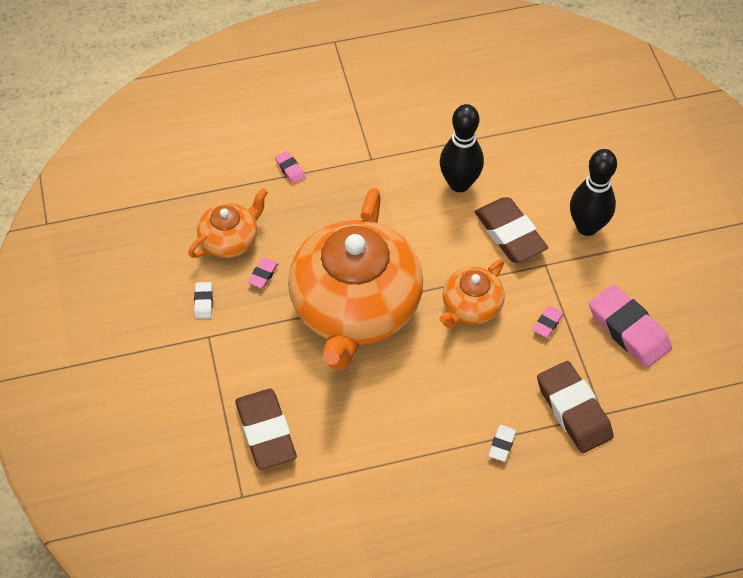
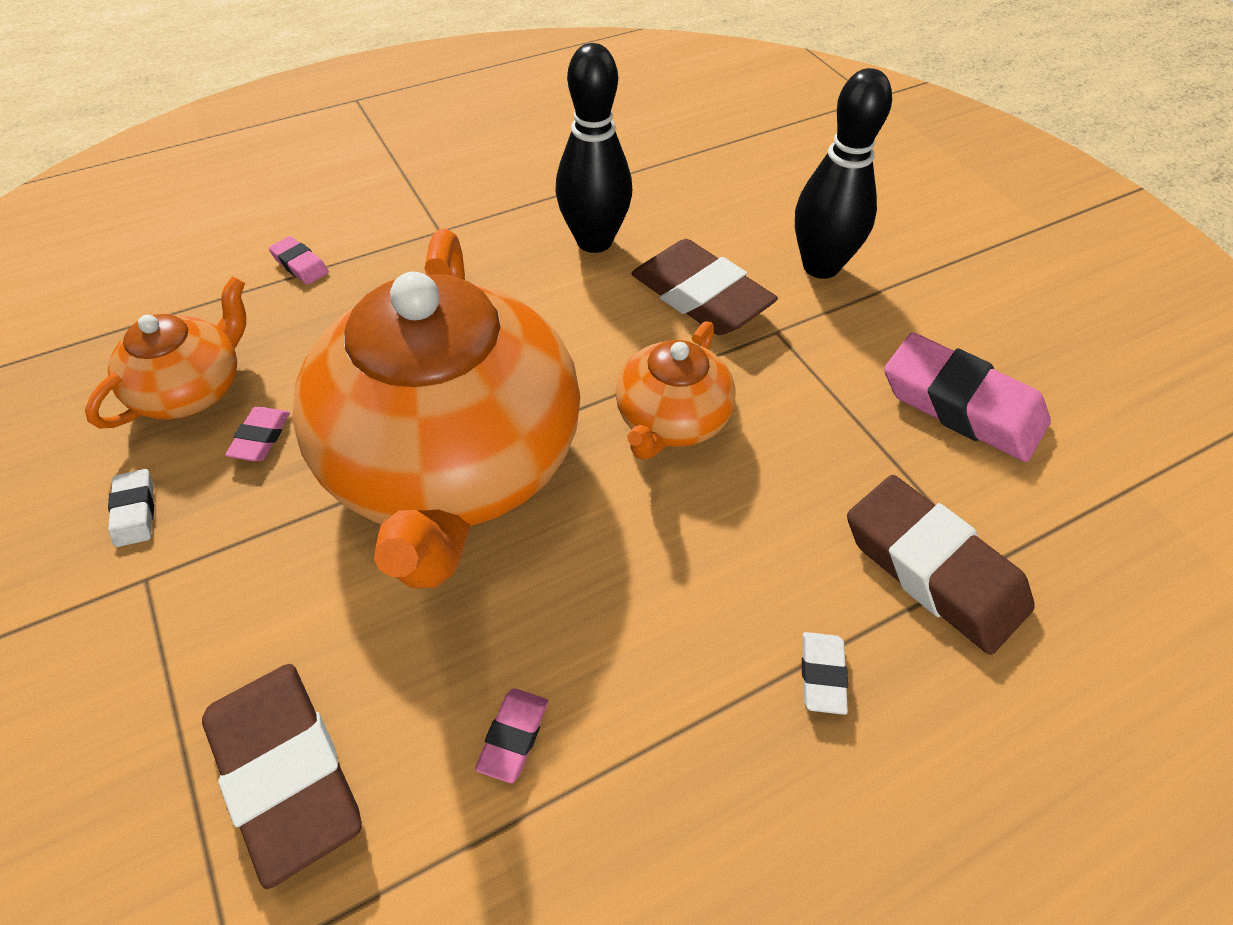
camera: 15 degrees left, 5 degrees down
(547, 323) = (818, 422): pink eraser -> pink eraser (513, 737)

